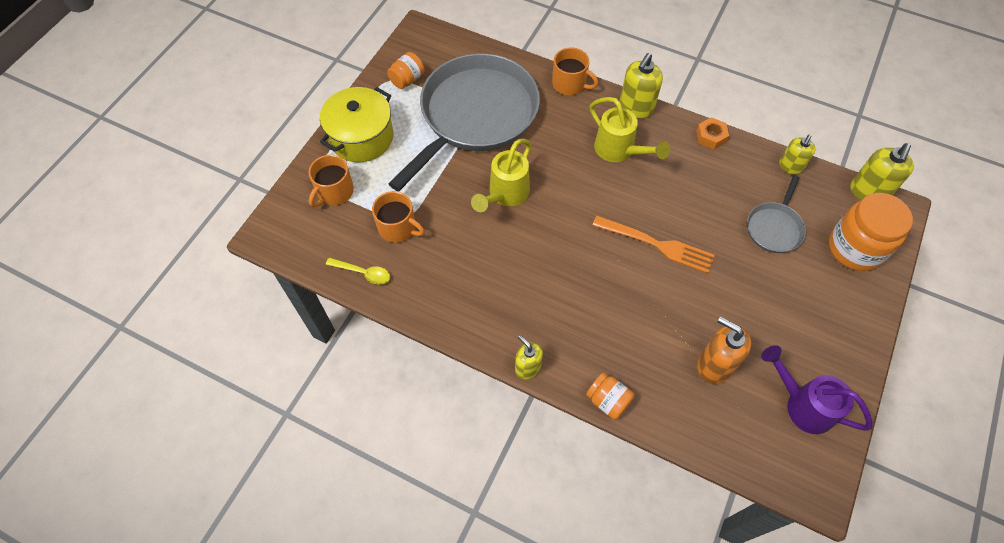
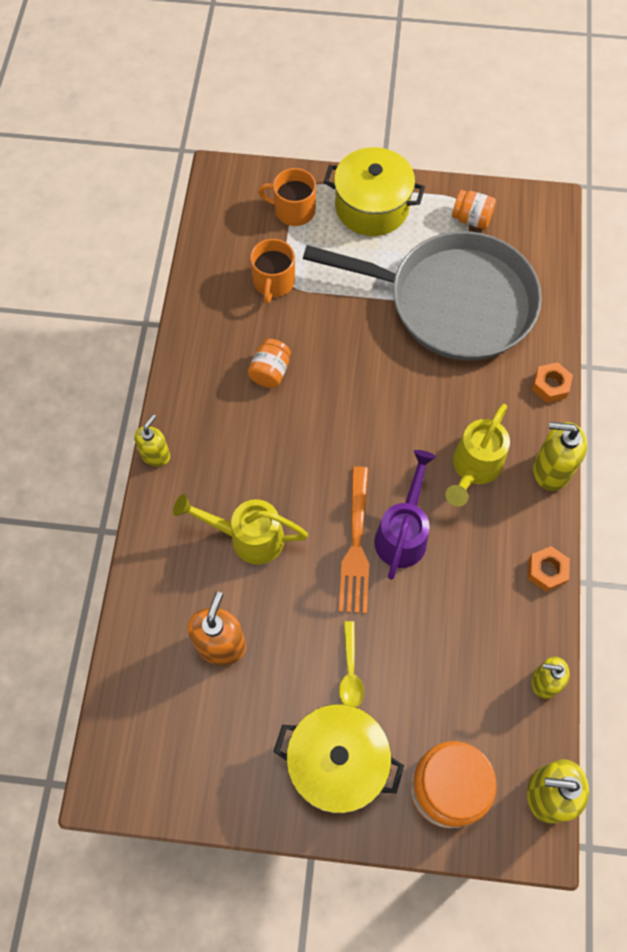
camera: 70 degrees right, 5 degrees up
(363, 273) = (209, 272): yellow spoon -> yellow spoon (350, 671)
(505, 195) = (357, 367): yellow watering can -> yellow watering can (247, 537)
(570, 84) = (550, 385): orange mug -> orange nut
(608, 400) = (143, 543): orange jar -> orange jar (270, 371)
(774, 228) = (437, 678): grey pan -> none
(802, 404) = (204, 753): purple watering can -> purple watering can (403, 532)
(825, 311) = (337, 763): none -> yellow pot

